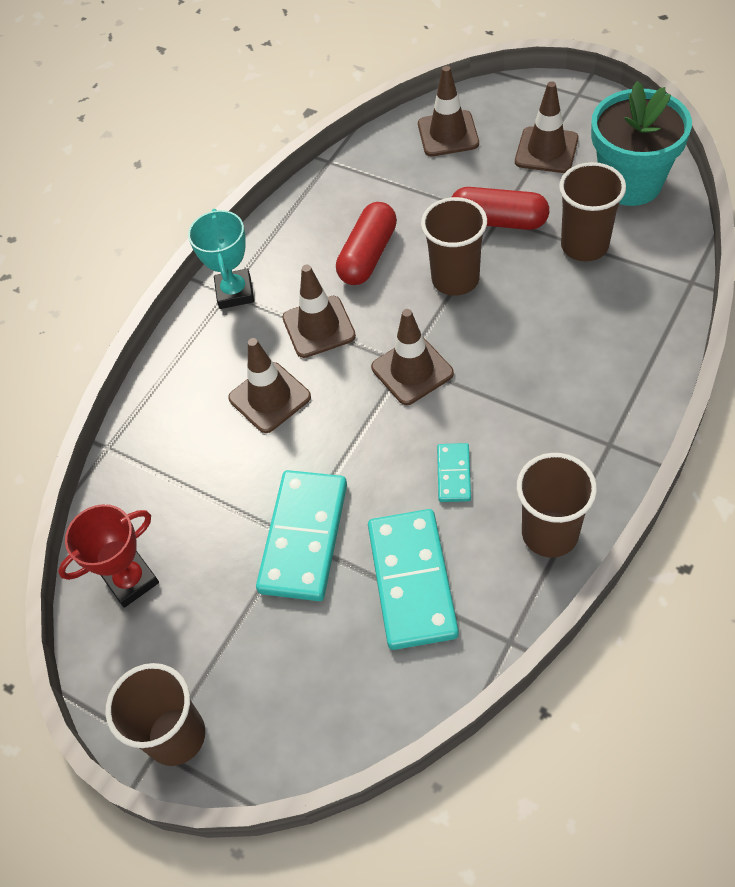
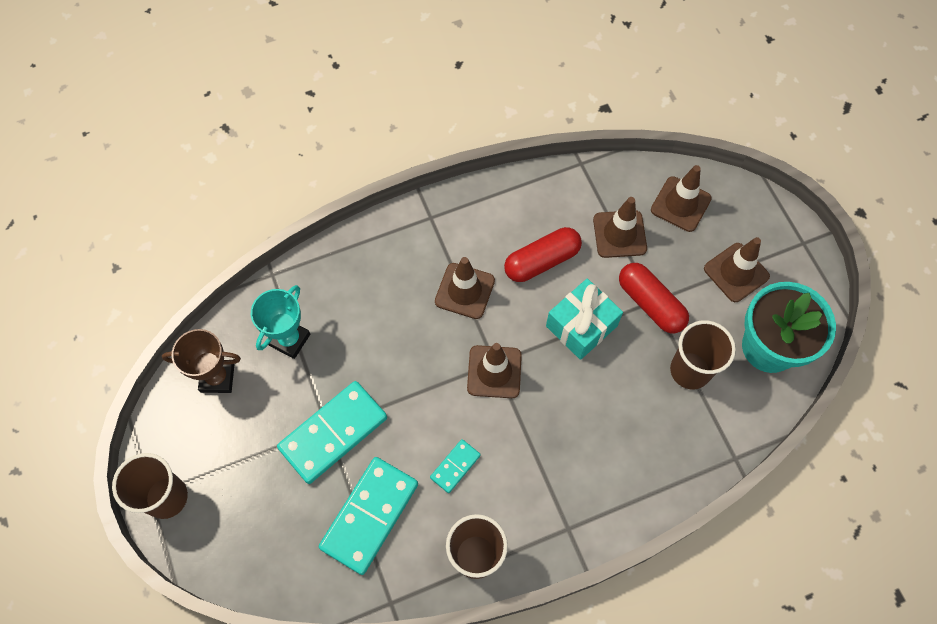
camera: 30 degrees right, 10 degrees up
(131, 580) = (217, 378): red trophy -> brown trophy
(235, 292) = (435, 221): turquoise trophy -> turquoise trophy (290, 340)
(269, 397) = (393, 318): brown traffic cone -> brown traffic cone (619, 234)
(455, 279) = (581, 326): brown cup -> turquoise gift

